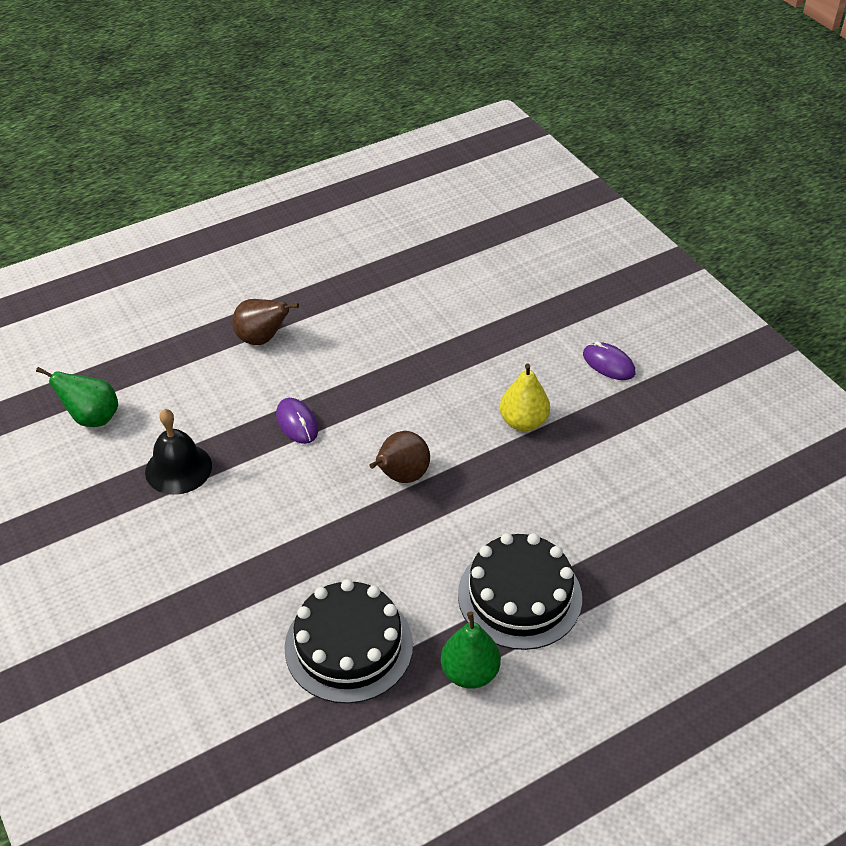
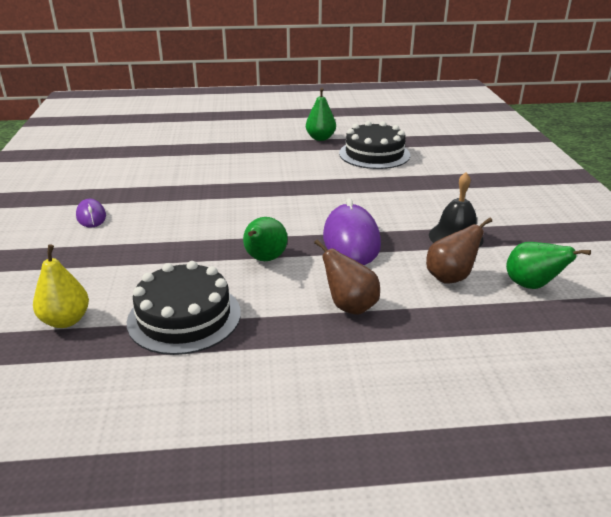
camera: 155 degrees left, 15 degrees down
(297, 423) = (351, 240): purple mouse -> purple mouse, size x1.86
(372, 366) = (264, 259): none -> green pear
(401, 476) = (296, 199): brown pear -> brown pear (450, 277)
(519, 596) = (274, 150): black cake -> black cake (184, 317)
(523, 422) = (190, 203): yellow pear -> yellow pear (66, 320)

